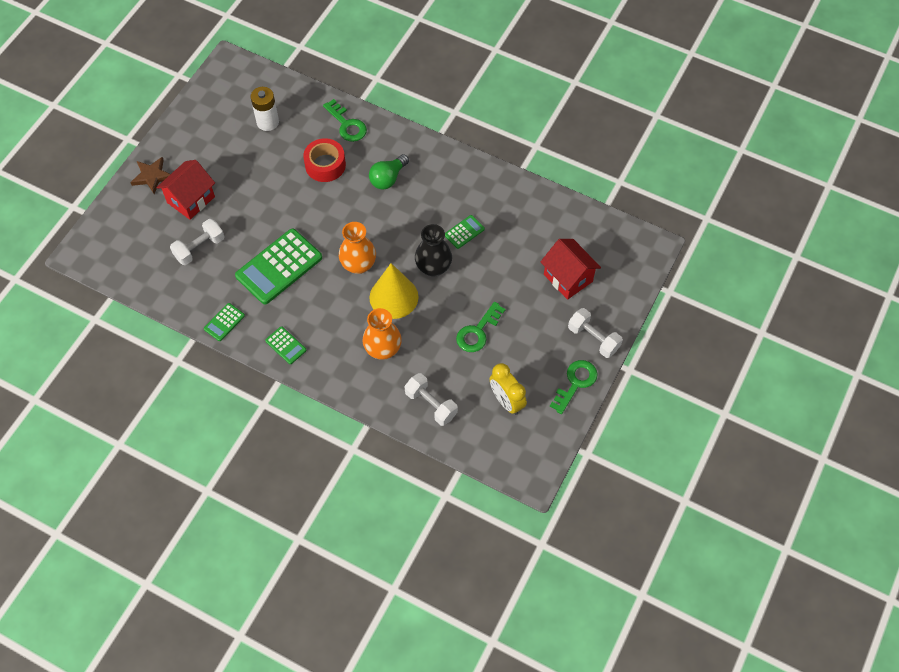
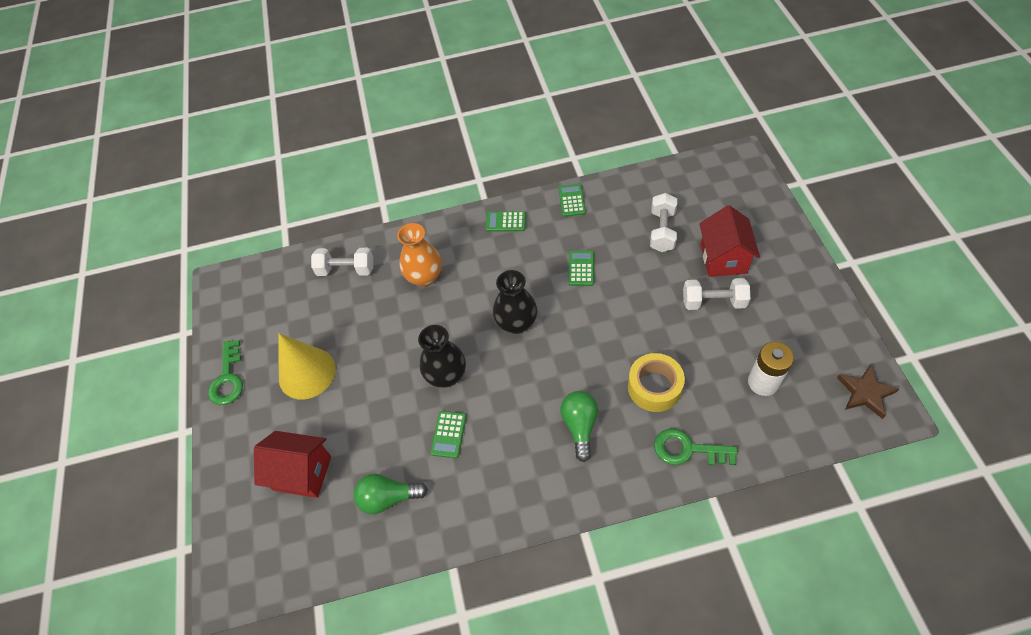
camera: 145 degrees right, 5 degrees down
(152, 176) = (781, 249): brown star -> brown star (865, 393)
(279, 267) = (581, 268): green calculator -> green calculator, size x0.47
(325, 165) = (654, 387): red tape -> yellow tape
(358, 265) = (516, 323): orange vase -> black vase
(393, 297) = (457, 322): yellow cone -> yellow cone (307, 373)
(477, 332) = (354, 352): green key -> none
(506, 401) = (282, 318): yellow clock -> none
(528, 225) = (388, 498): none -> green light bulb
(593, 338) = (235, 431): white dumbbell -> white dumbbell (713, 302)

